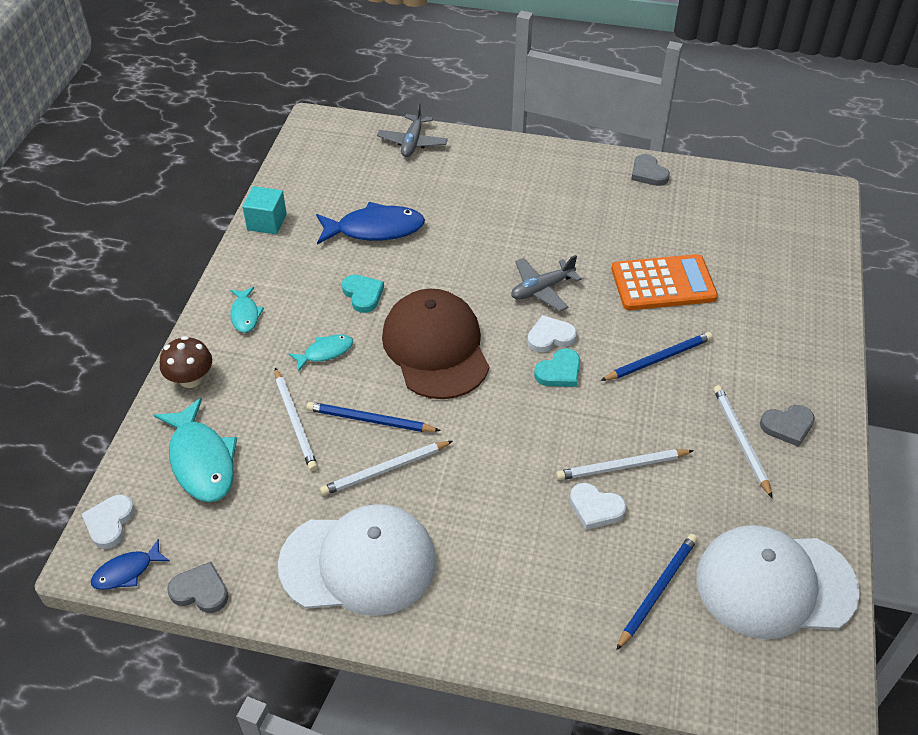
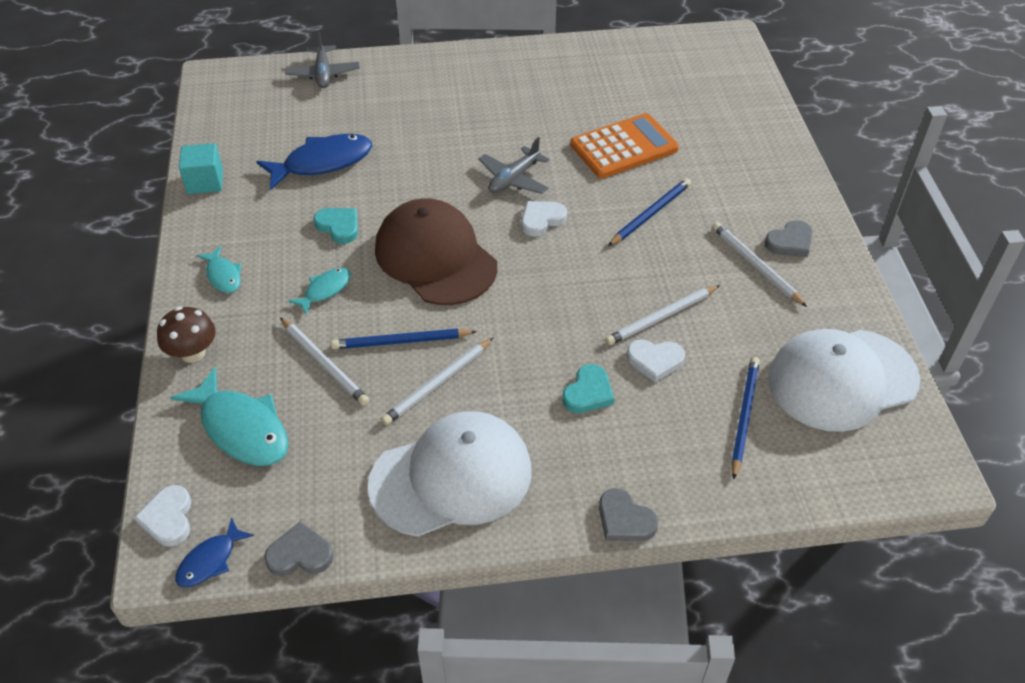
camera: 20 degrees left, 0 degrees up
(559, 372) = (564, 249): turquoise heart -> turquoise heart (588, 392)
(648, 173) = (565, 53): grey heart -> grey heart (624, 520)

